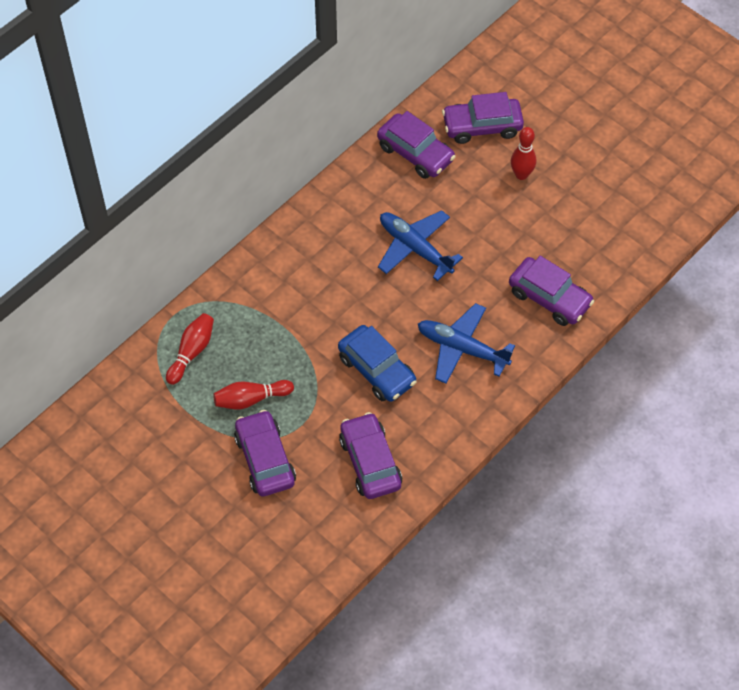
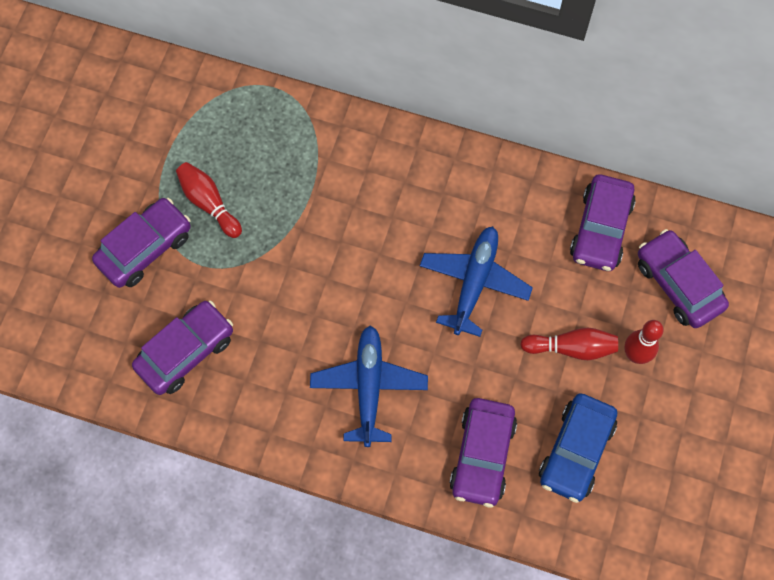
camera: 65 degrees right, 10 degrees up
(192, 352) = (238, 123): red bowling pin -> red bowling pin (571, 348)
(377, 370) = (300, 310): blue car -> blue car (576, 451)

